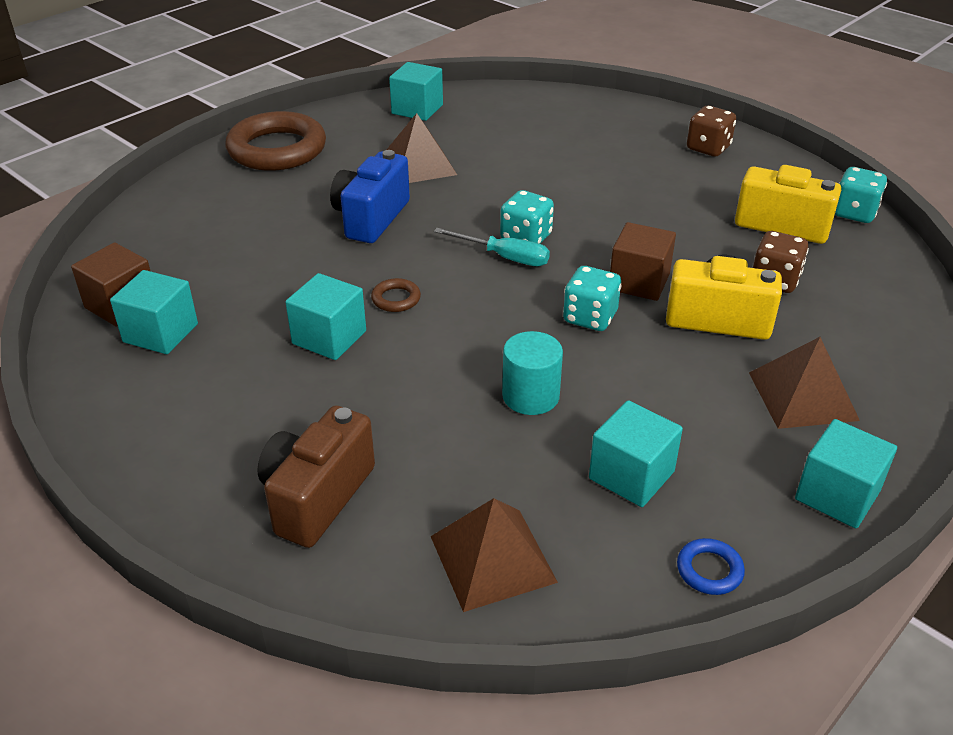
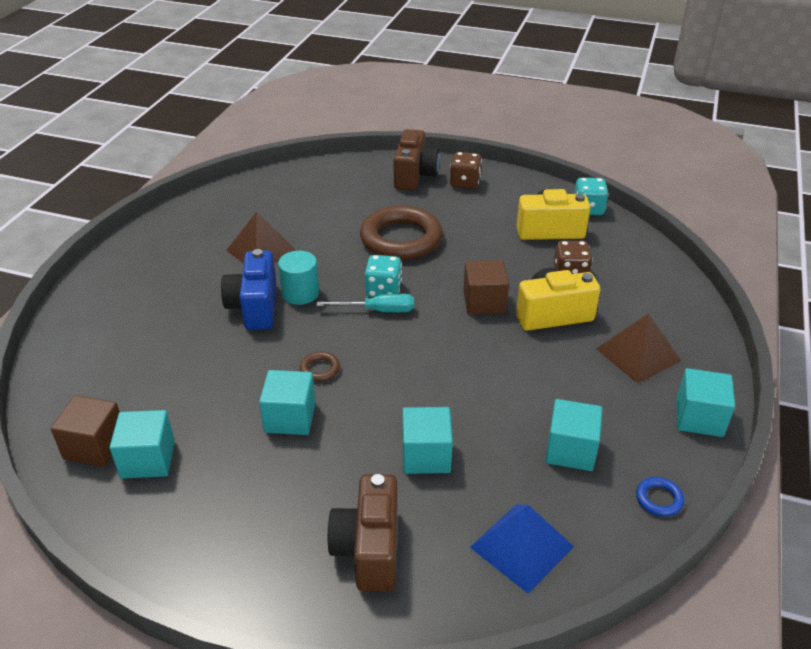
camera: 25 degrees left, 0 degrees up
(277, 149) = (134, 267): brown ring -> brown ring (401, 239)
(417, 109) = (228, 202): turquoise cube -> turquoise cube (426, 455)
(493, 559) = (522, 546): brown pyramid -> blue pyramid
(530, 396) = (467, 414): turquoise cylinder -> turquoise cylinder (300, 293)
(590, 317) = (469, 340): turquoise dice -> none
(650, 127) = (414, 176): none -> brown camera

